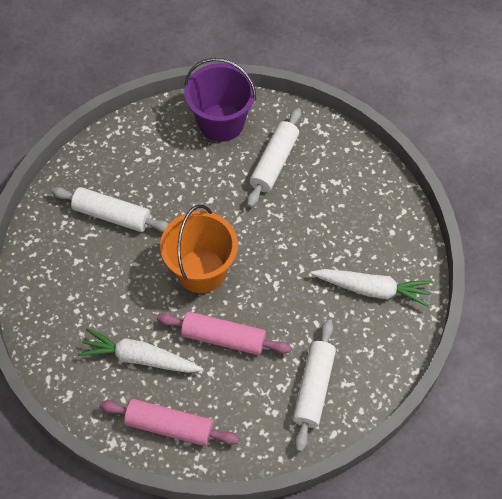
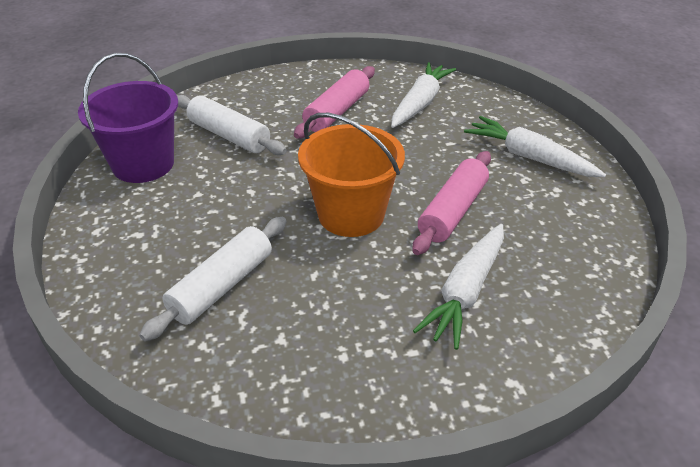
camera: 75 degrees left, 20 degrees down
(169, 426) = (572, 278): pink rolling pin -> pink rolling pin (337, 112)
(313, 388) = (529, 157): white rolling pin -> white carrot

